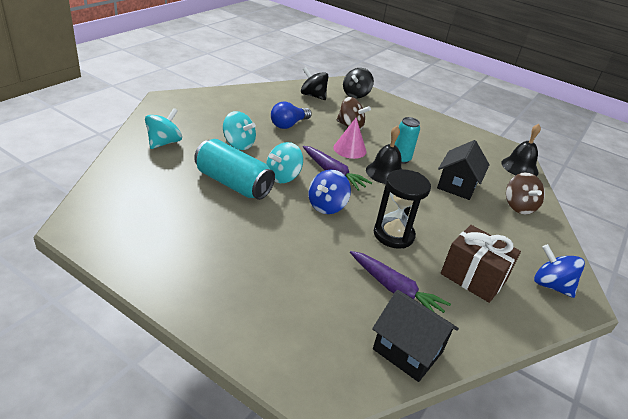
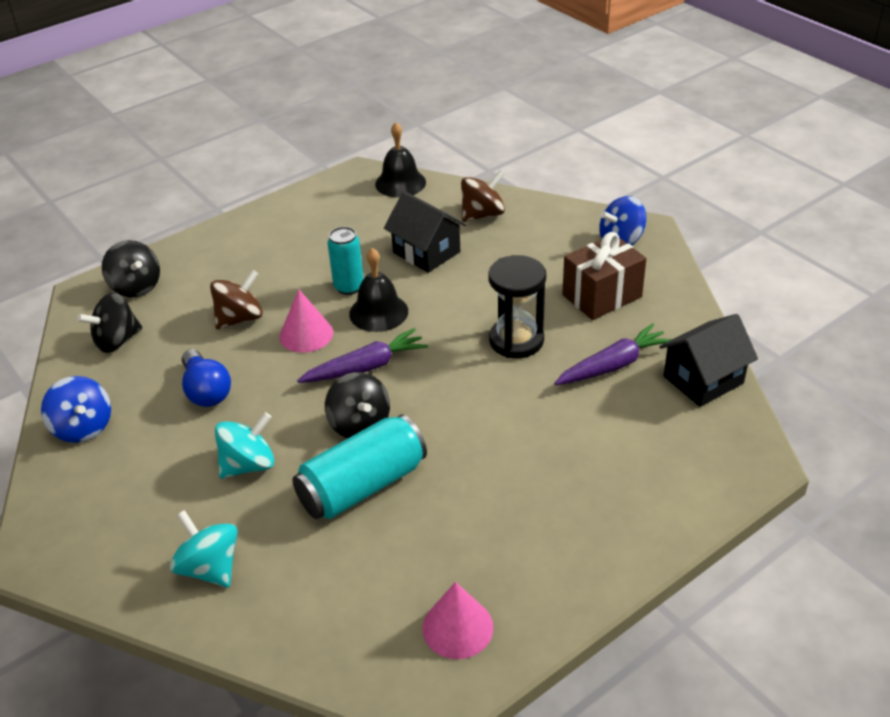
camera: 65 degrees left, 5 degrees up
(126, 232) = (457, 627): none -> pink cone
(283, 177) = (359, 424): turquoise spinning top -> black spinning top
(327, 206) = (443, 390): blue spinning top -> blue spinning top (83, 427)
(519, 206) = (482, 214): brown spinning top -> brown spinning top turned 45 degrees counterclockwise

